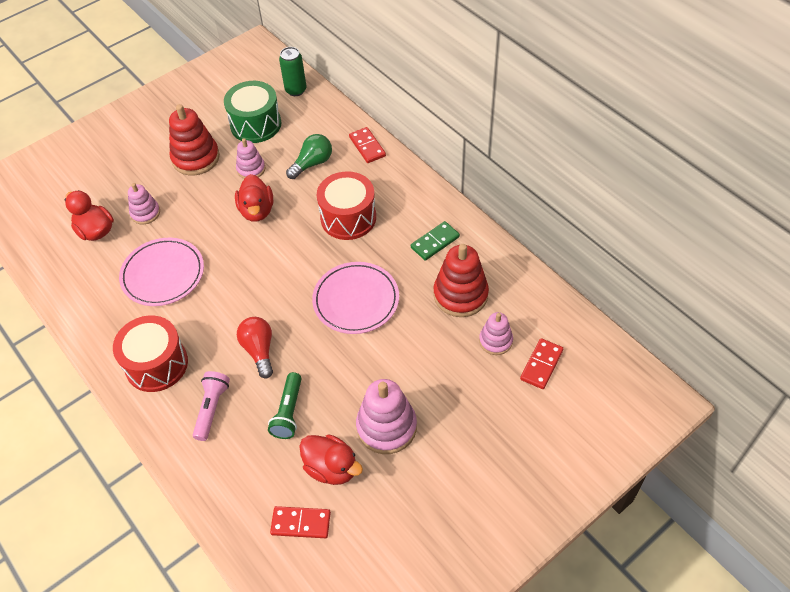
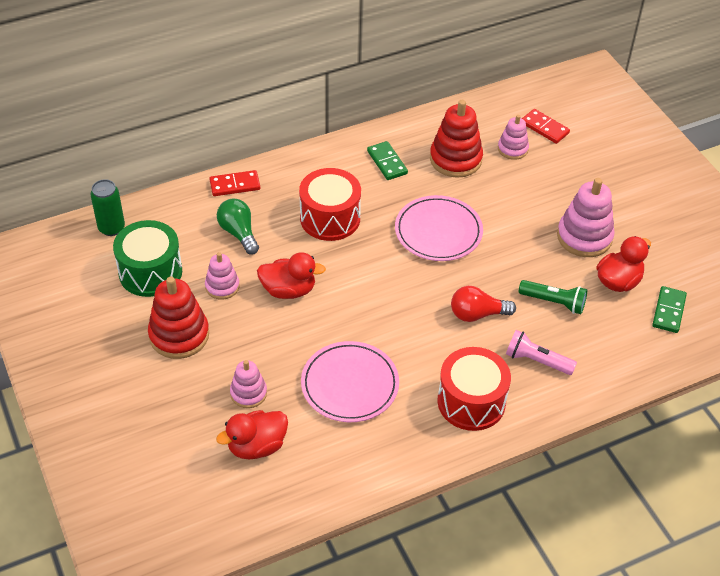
camera: 80 degrees left, 5 degrees down
(301, 523) = (668, 311): red domino -> green domino

